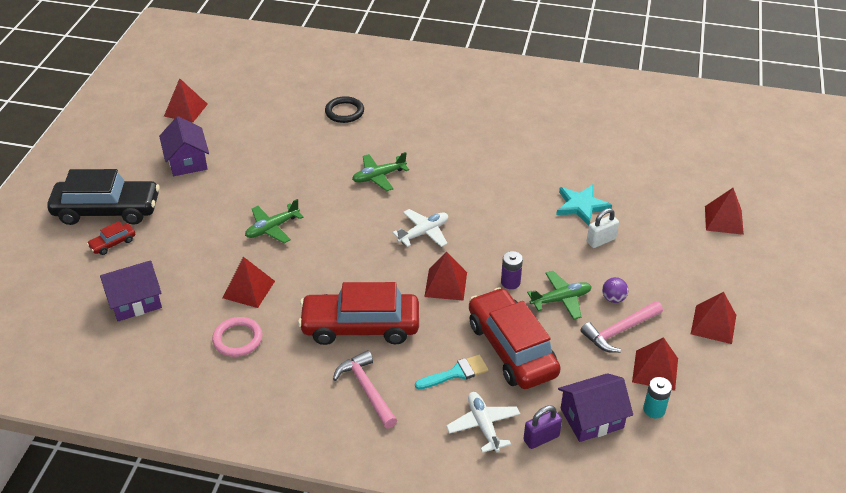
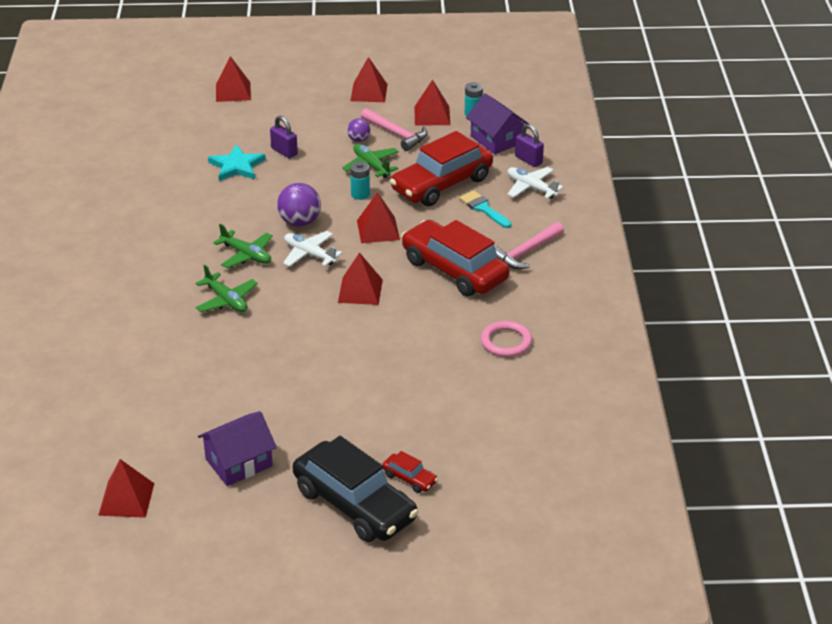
camera: 105 degrees left, 5 degrees down
(107, 210) = (354, 504): black car -> black car turned 150 degrees clockwise
(135, 301) = (490, 429): purple house -> none
(248, 289) = (437, 352): red pyramid -> red pyramid (360, 291)
(272, 228) = (339, 359): green plane -> green plane (246, 255)
(344, 112) = (105, 351): black ring -> none
(360, 326) = (454, 270): red car -> red car turned 150 degrees clockwise
(476, 234) = (300, 222): none -> purple ball
(483, 425) = (531, 188): white plane -> white plane turned 75 degrees clockwise
(510, 282) = (360, 194): purple battery -> turquoise battery
(601, 240) = (284, 152): white padlock -> purple padlock

